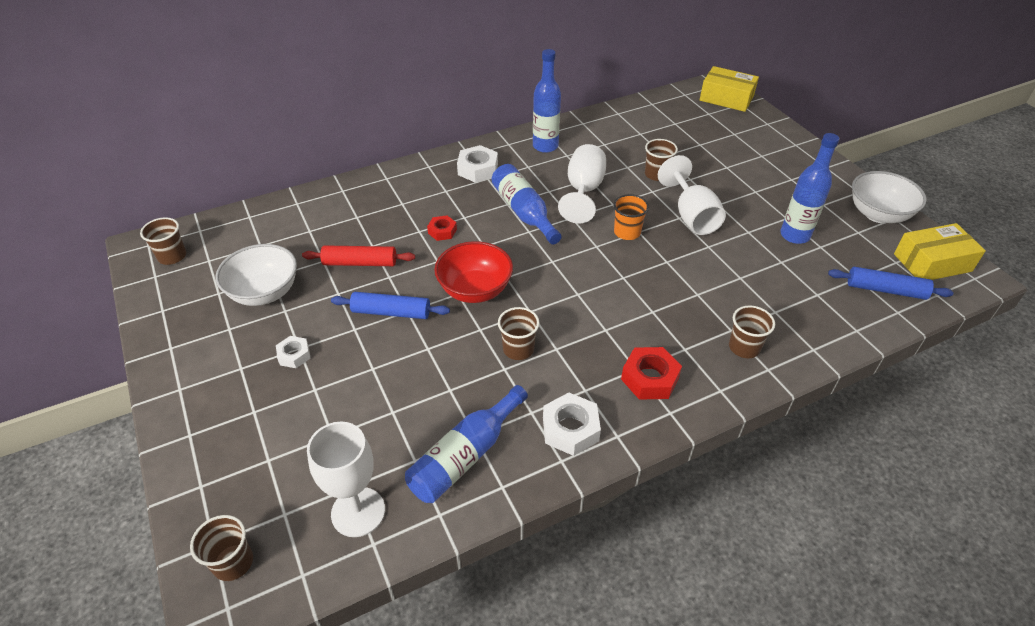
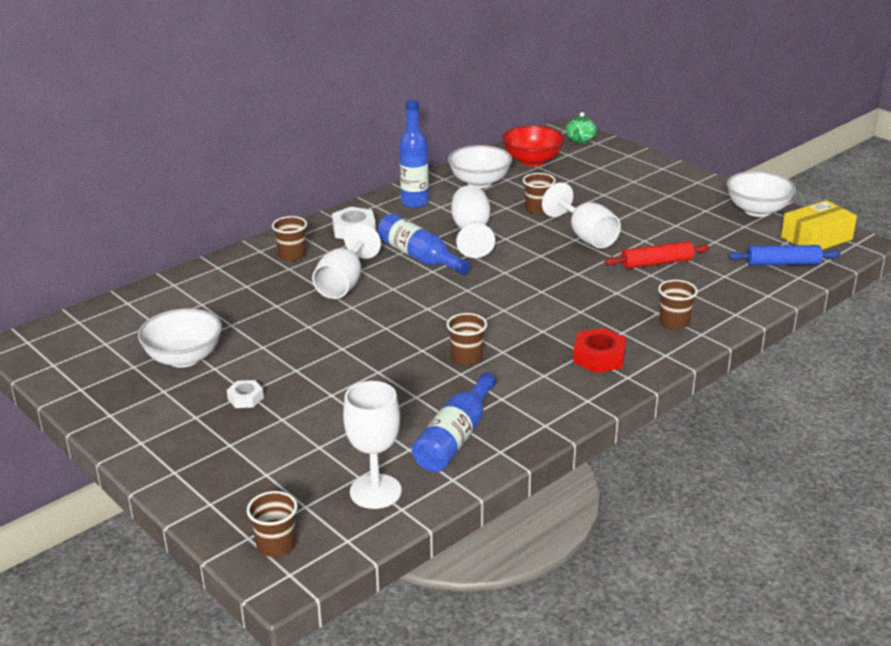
camera: 15 degrees left, 15 degrees down
(172, 256) = (62, 346): brown cup -> brown cup (292, 255)
(360, 263) = (272, 320): red rolling pin -> red rolling pin (656, 263)
(391, 312) = (326, 352): blue rolling pin -> none
(442, 231) = (344, 284): red nut -> white goblet
(475, 290) = (401, 322): red bowl -> red bowl (532, 161)
(570, 429) = (543, 403): white nut -> none
(613, 133) = (479, 182): none -> white bowl
(627, 232) = (529, 257): orange cup -> none
(726, 98) = (580, 140): yellow box -> green teapot
(794, 235) = (688, 237): blue bottle -> none

